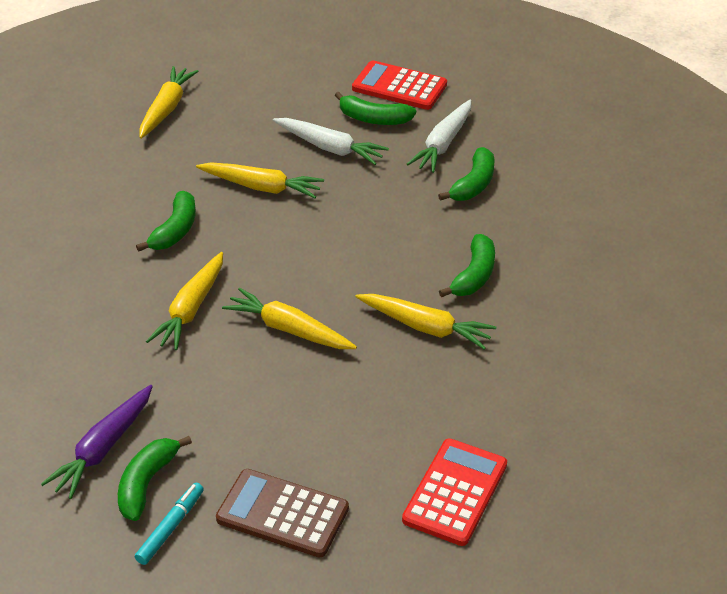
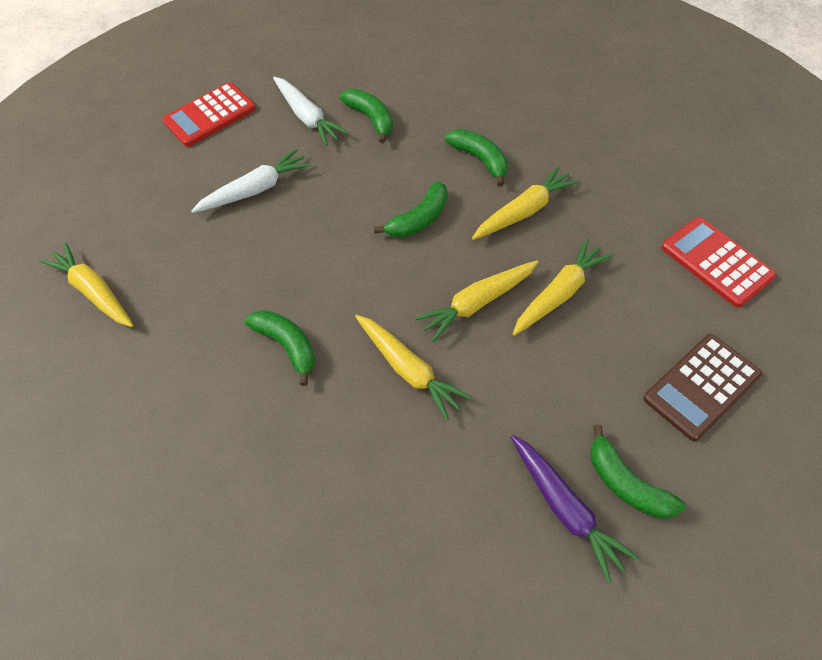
camera: 60 degrees left, 15 degrees up
(170, 528) = (690, 482): turquoise marker -> none
(261, 187) = (273, 257): yellow carrot -> yellow carrot (559, 293)
(373, 119) = (239, 147): green banana -> green banana (419, 219)

